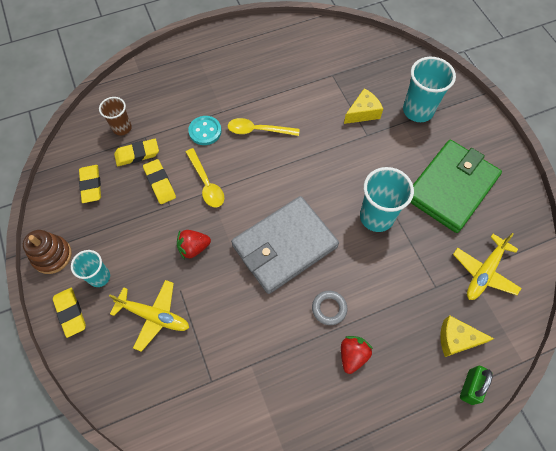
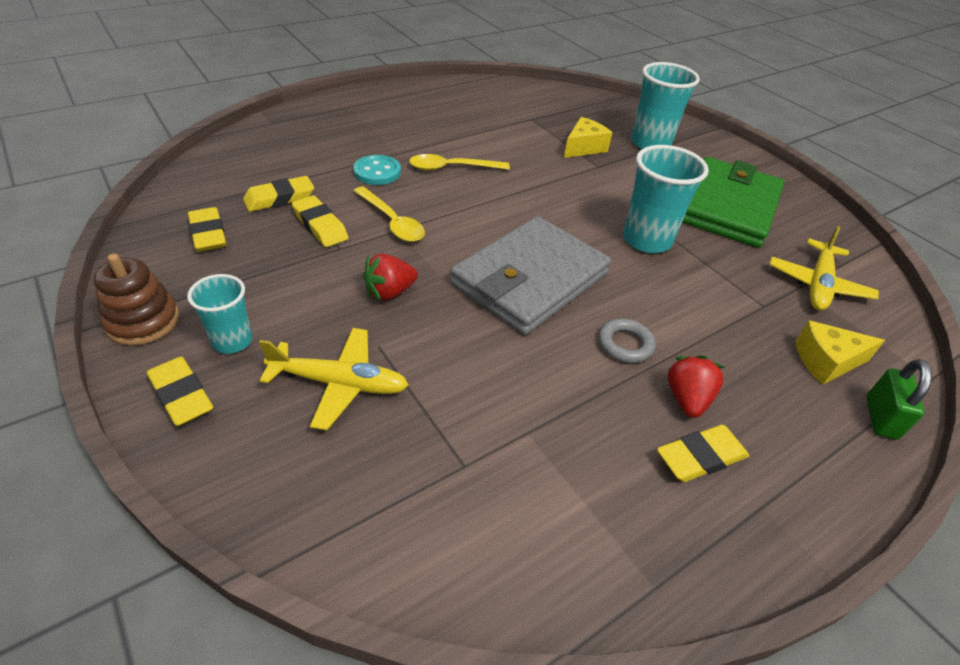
camera: 15 degrees left, 20 degrees down
(122, 128) = (252, 174): brown cup -> none
(345, 397) = (700, 457): none -> yellow eraser

